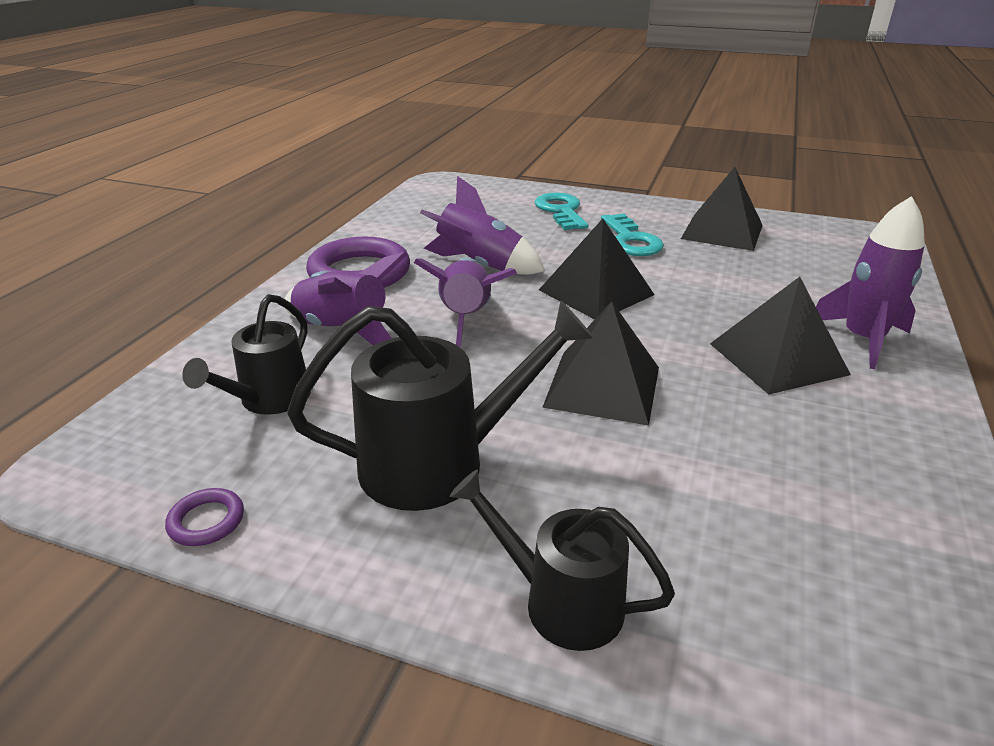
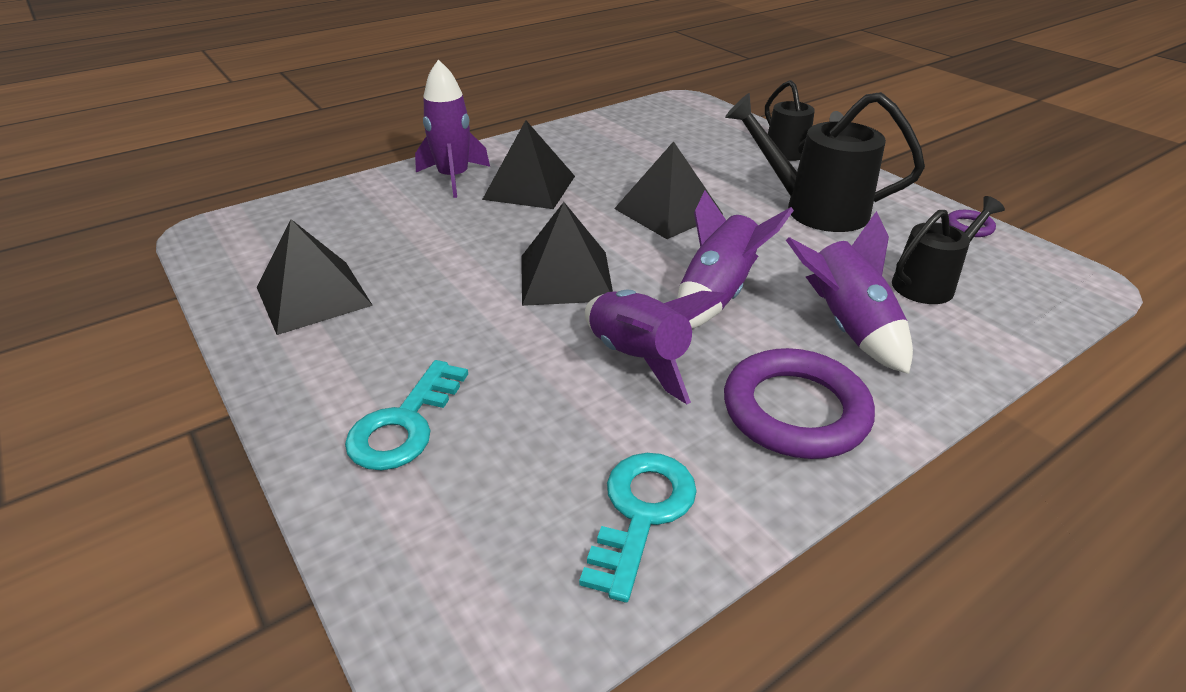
camera: 145 degrees left, 5 degrees up
(631, 240) = (423, 325): turquoise key -> turquoise key (641, 513)

